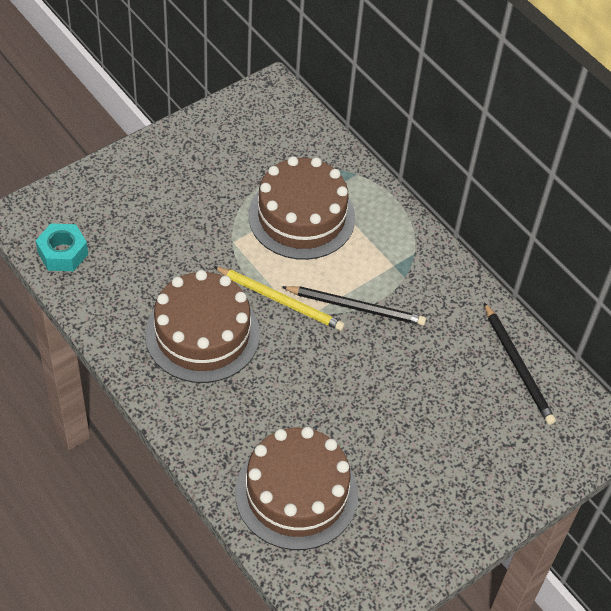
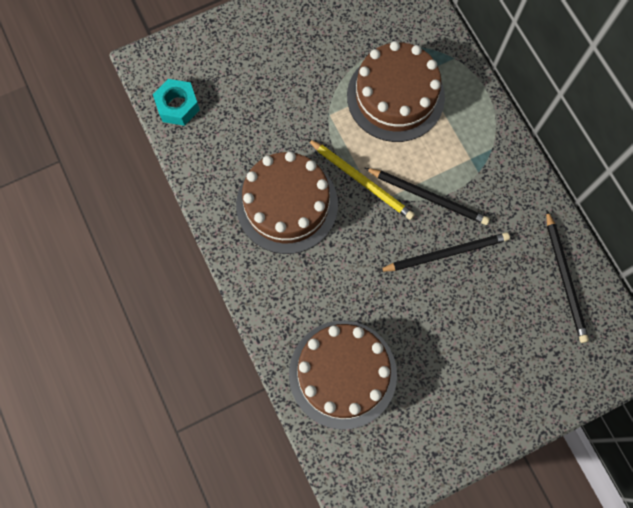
camera: 15 degrees right, 20 degrees up
(386, 359) = (446, 253): none -> black pencil

